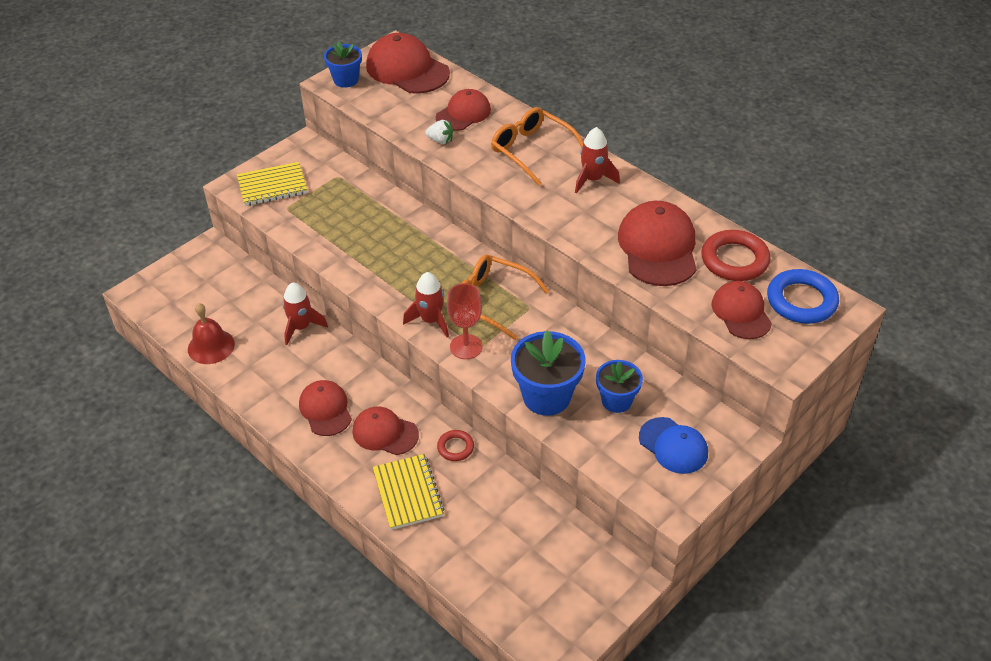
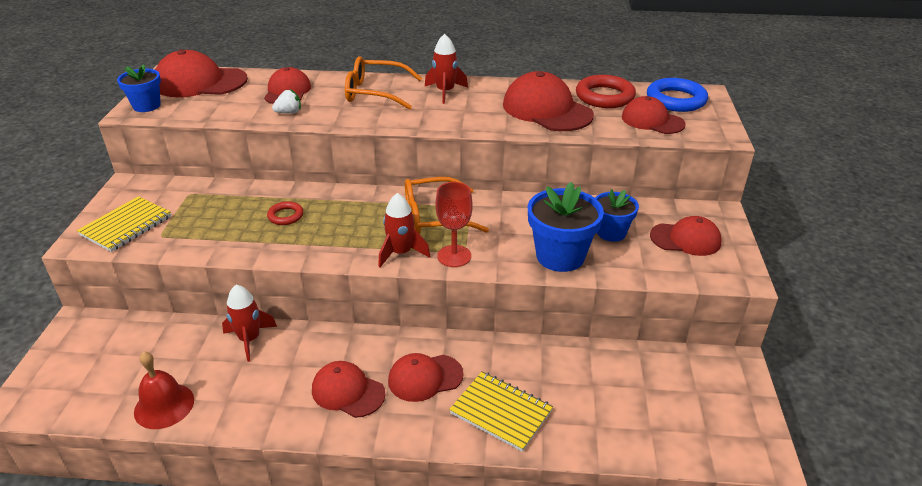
camera: 40 degrees left, 10 degrees down
(455, 447) = (498, 353): red ring -> red ring (285, 216)
(673, 446) = (685, 239): blue cap -> red cap

